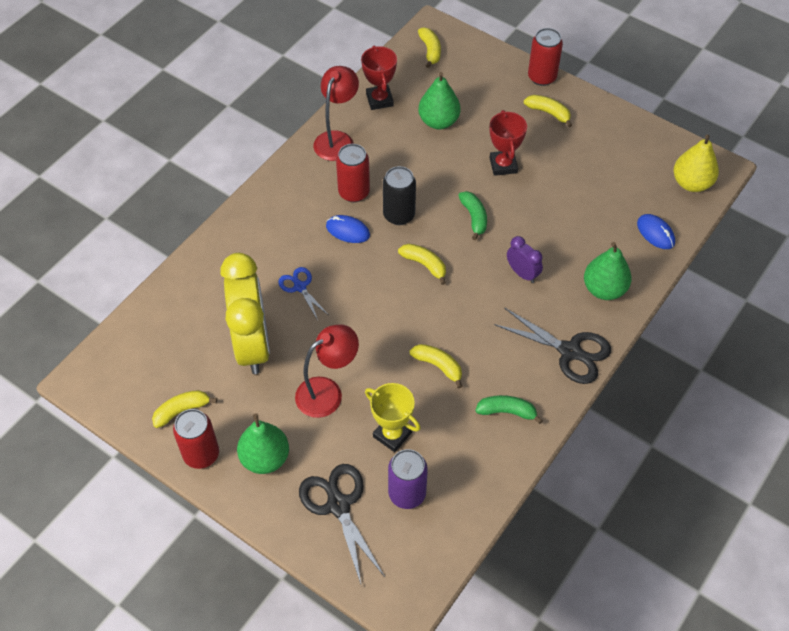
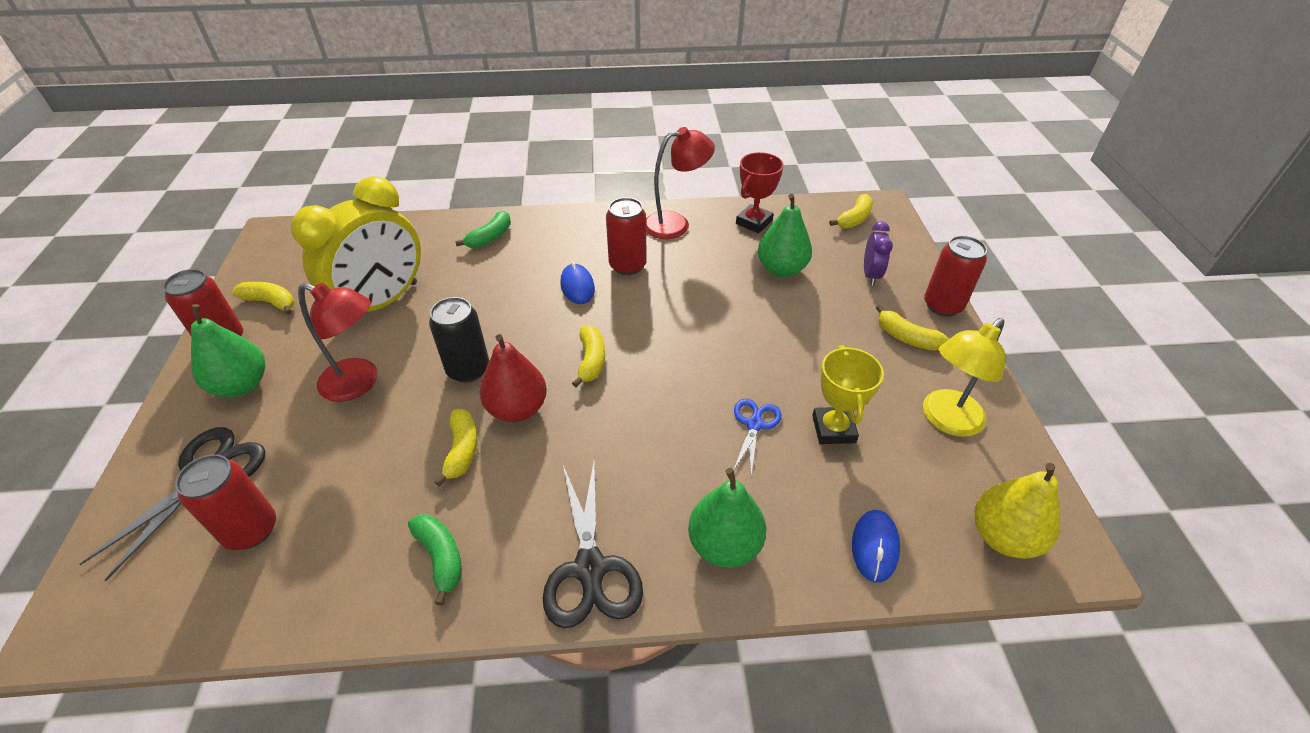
camera: 50 degrees right, 10 degrees down
(300, 287) = (478, 294): blue scissors -> blue scissors (754, 424)
(392, 434) = (333, 466): yellow trophy -> yellow trophy (833, 429)
(399, 215) = (634, 308): black can -> black can (468, 369)
(407, 494) = (251, 530): purple can -> red can
(430, 323) = (517, 409): none -> red pear
(474, 218) = (694, 362): green banana -> green banana (490, 237)
(503, 165) = (790, 344): red trophy -> none
(522, 273) = (663, 447): purple clock -> purple clock (870, 275)
(548, 113) = (906, 338): yellow banana -> yellow banana turned 135 degrees clockwise
(615, 146) = (946, 420): none -> yellow lamp

